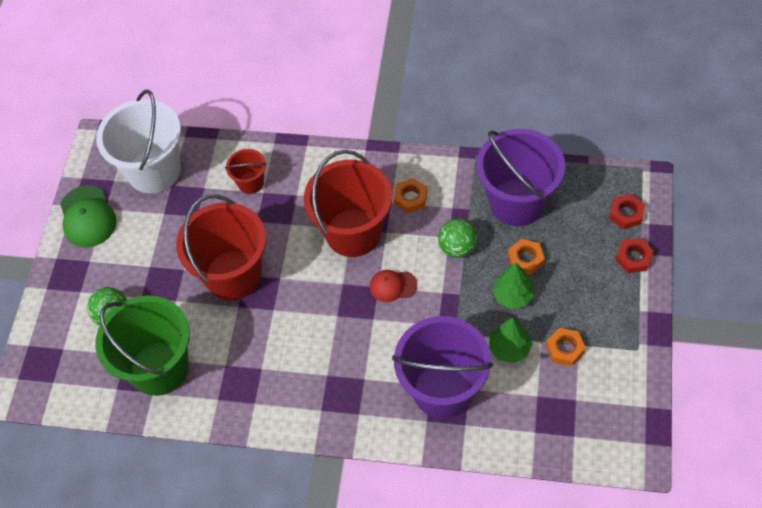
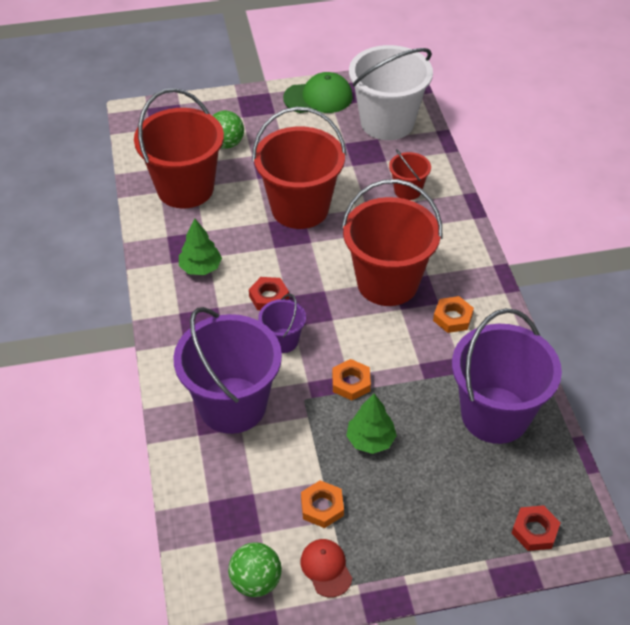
camera: 65 degrees right, 10 degrees down
(87, 217) = (318, 97): green cap -> green cap turned 150 degrees counterclockwise
(159, 368) = (185, 188): green bucket -> red bucket
(387, 332) = (283, 340): none -> purple bucket
(393, 286) = (338, 331): red cap -> red cap (326, 568)
(457, 248) = (409, 374): green ball -> green ball (256, 581)
(509, 348) = (303, 453): green tree -> green tree (200, 268)
(525, 259) = (423, 441): orange nut -> orange nut (351, 383)
(633, 258) = (475, 552): red nut -> red nut (269, 297)

